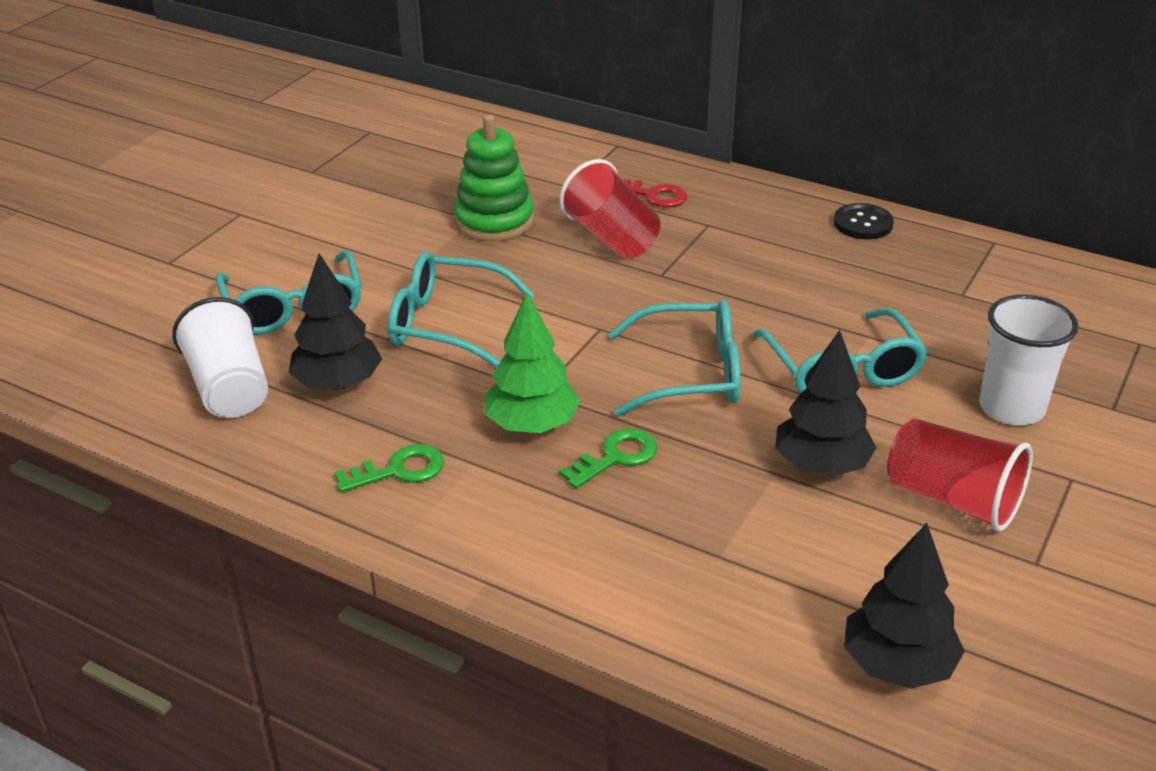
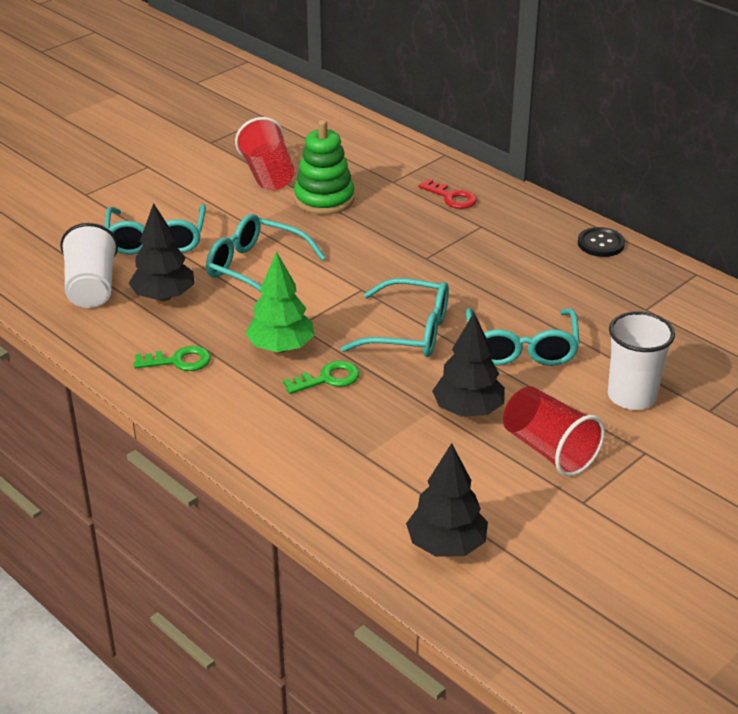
camera: 15 degrees right, 0 degrees up
(611, 237) = (404, 225): red cup -> red cup (267, 174)

